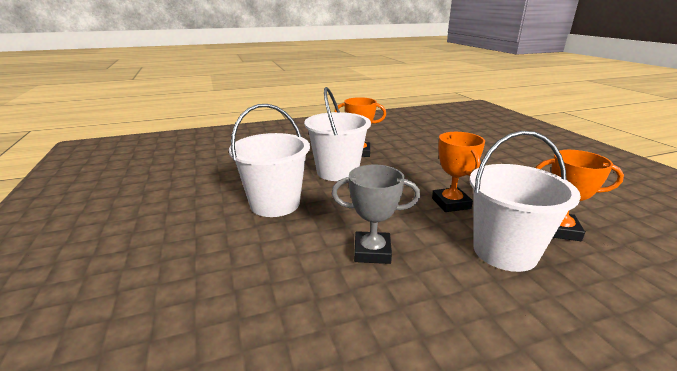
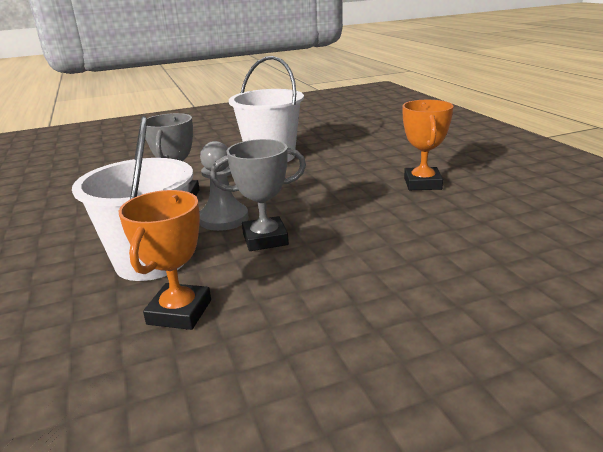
camera: 90 degrees right, 0 degrees up
(337, 172) = (350, 175): white bucket -> none
(421, 222) = (224, 219): none -> grey pawn
(451, 203) = (265, 239): orange trophy -> grey trophy

